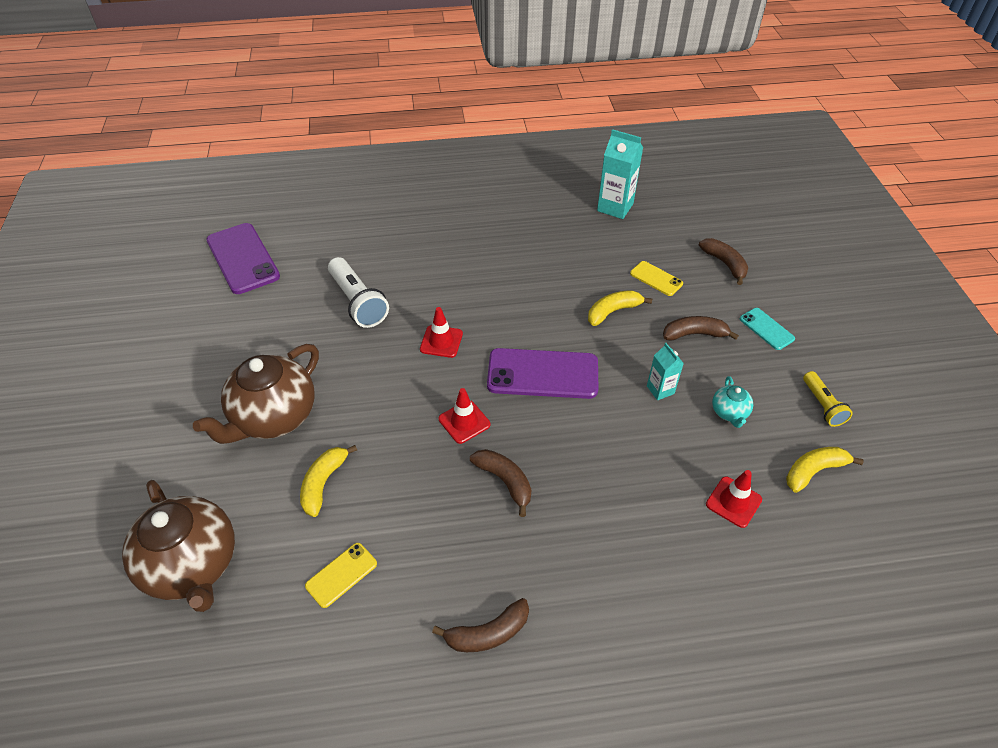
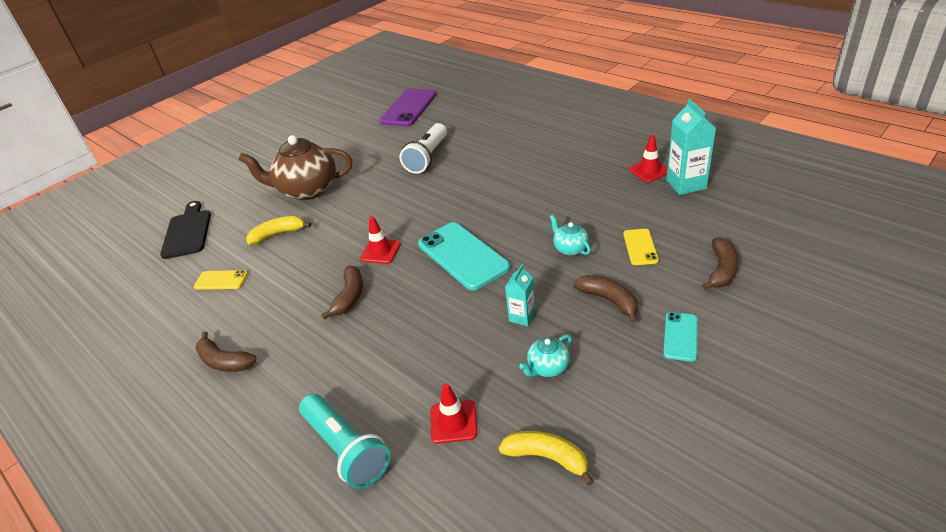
camera: 55 degrees right, 10 degrees down
(192, 565) = (187, 232): brown teapot -> black cutting board
(441, 341) = (436, 202): red traffic cone -> red traffic cone (649, 171)
(542, 374) = (463, 256): purple phone -> turquoise phone
(613, 311) = (570, 248): yellow banana -> turquoise teapot
(701, 590) = (346, 449): none -> turquoise flashlight
(822, 405) = (636, 423): yellow flashlight -> none

